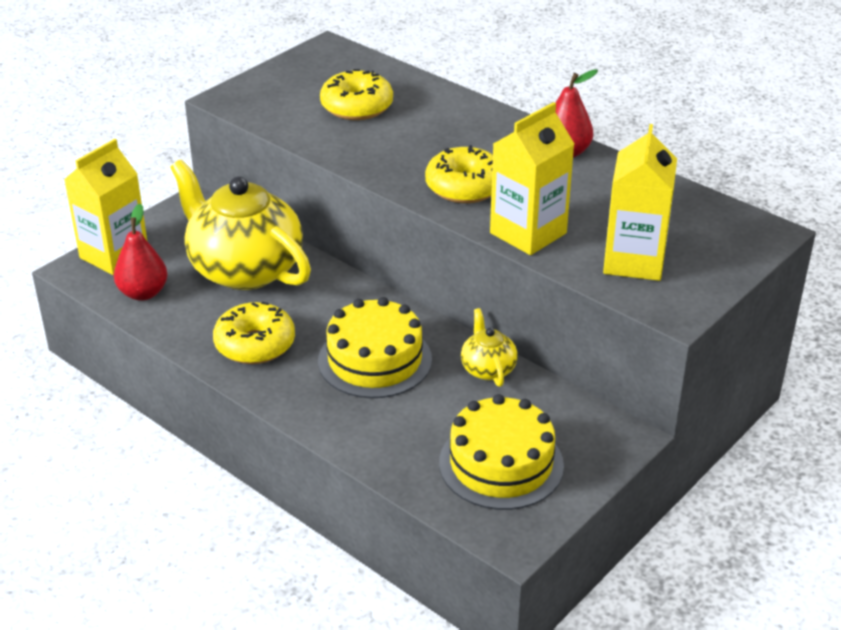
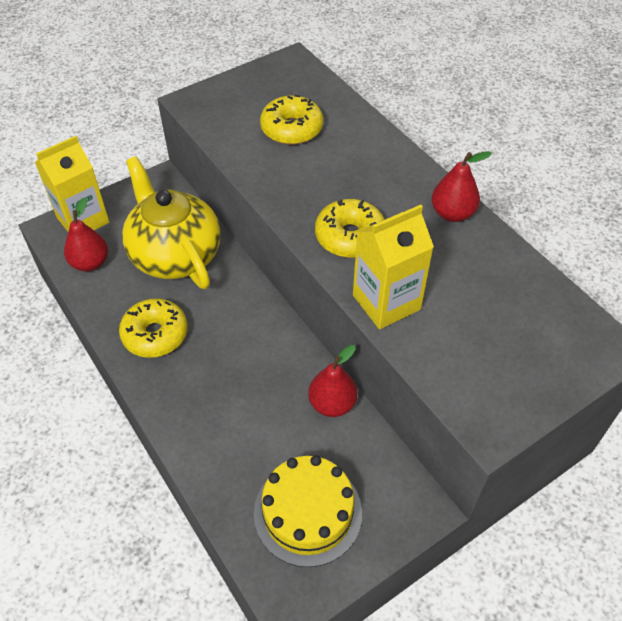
camera: 15 degrees right, 15 degrees up
(375, 360) = (243, 372): yellow cake -> none
(488, 369) = (332, 403): yellow teapot -> red pear
(634, 261) = (471, 357): yellow carton -> none

